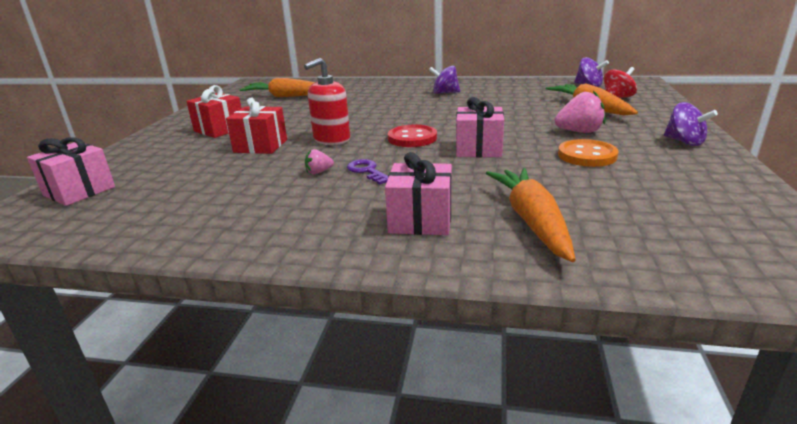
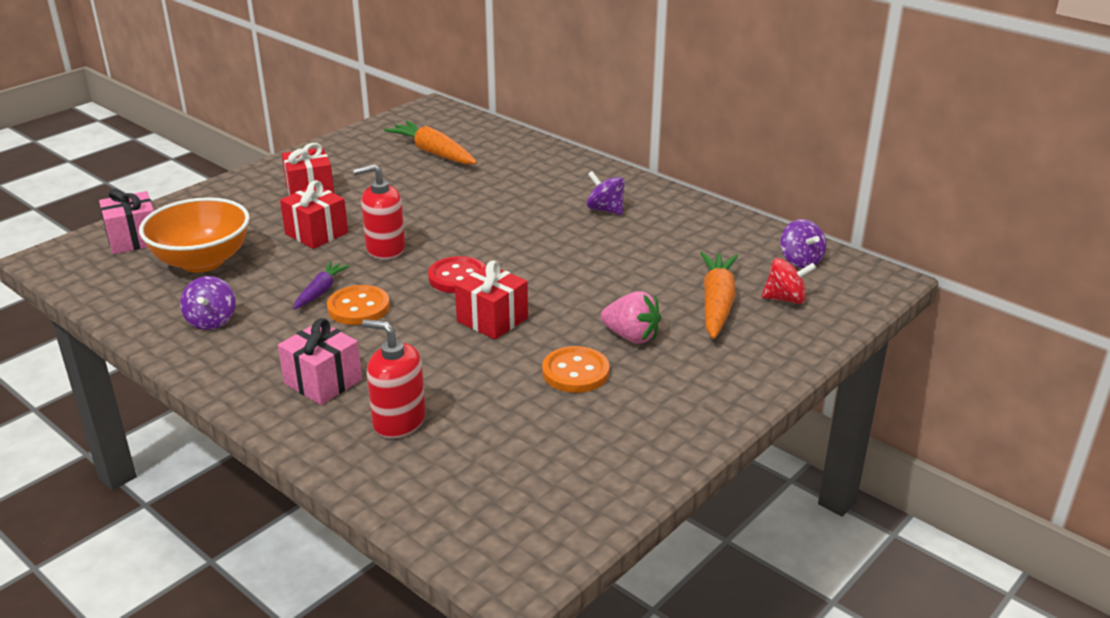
camera: 30 degrees right, 5 degrees up
(176, 185) = (202, 261): none -> orange bowl
(319, 172) = (320, 291): pink strawberry -> purple carrot
(367, 171) = (358, 307): purple key -> orange button
(478, 149) = (492, 320): pink gift -> red gift
(532, 221) = (399, 421): orange carrot -> red soap dispenser
(684, 142) = (708, 398): purple spinning top -> purple spinning top (211, 321)

